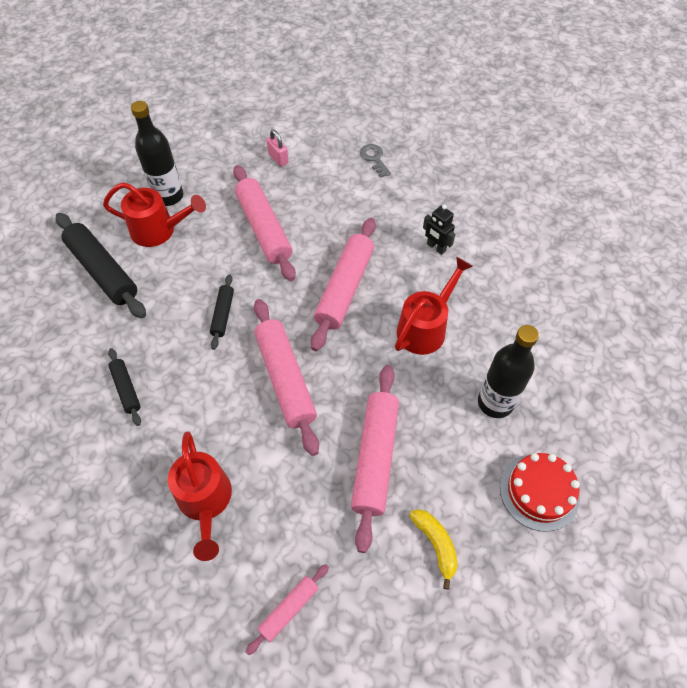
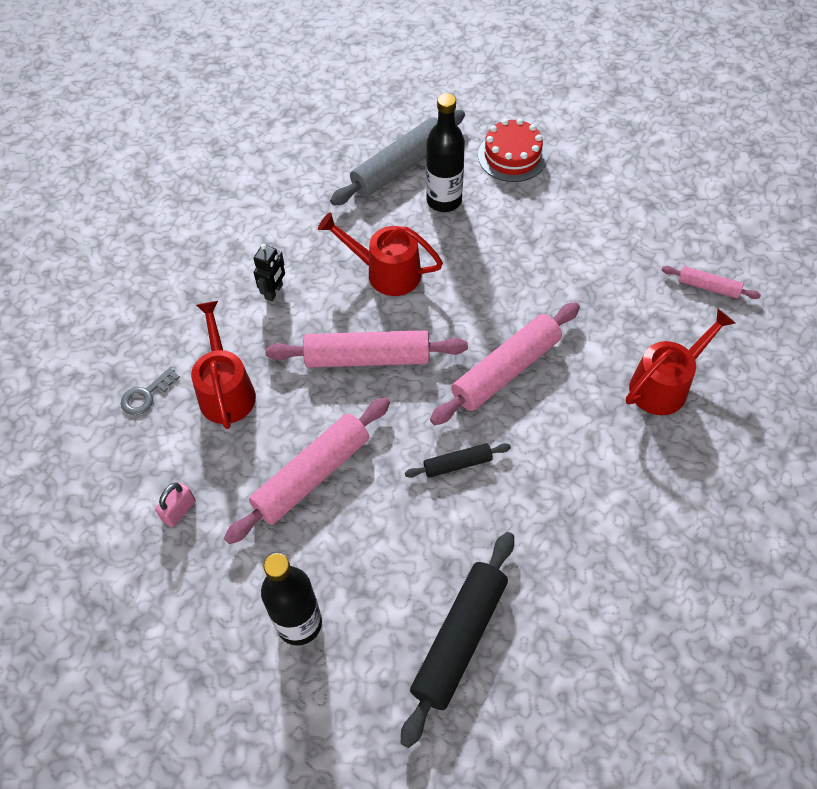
camera: 110 degrees left, 0 degrees up
(126, 389) = (598, 517): black rolling pin -> none
(159, 230) = (364, 602): red watering can -> red watering can (225, 389)
(375, 458) = (546, 270): pink rolling pin -> none
(436, 544) = (596, 209): yellow banana -> none
(552, 380) = (399, 166): none -> grey rolling pin

